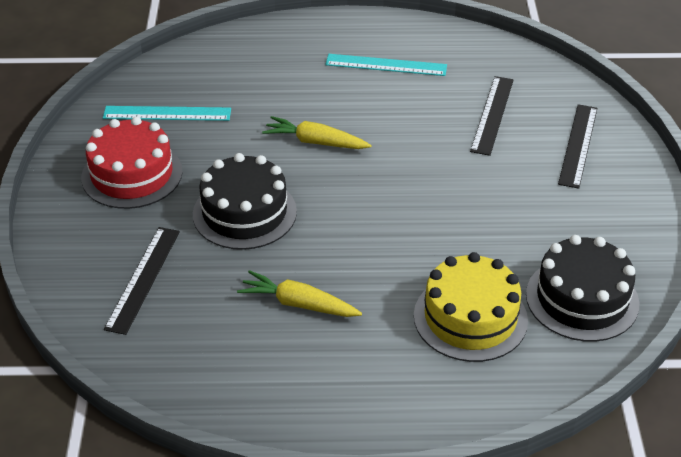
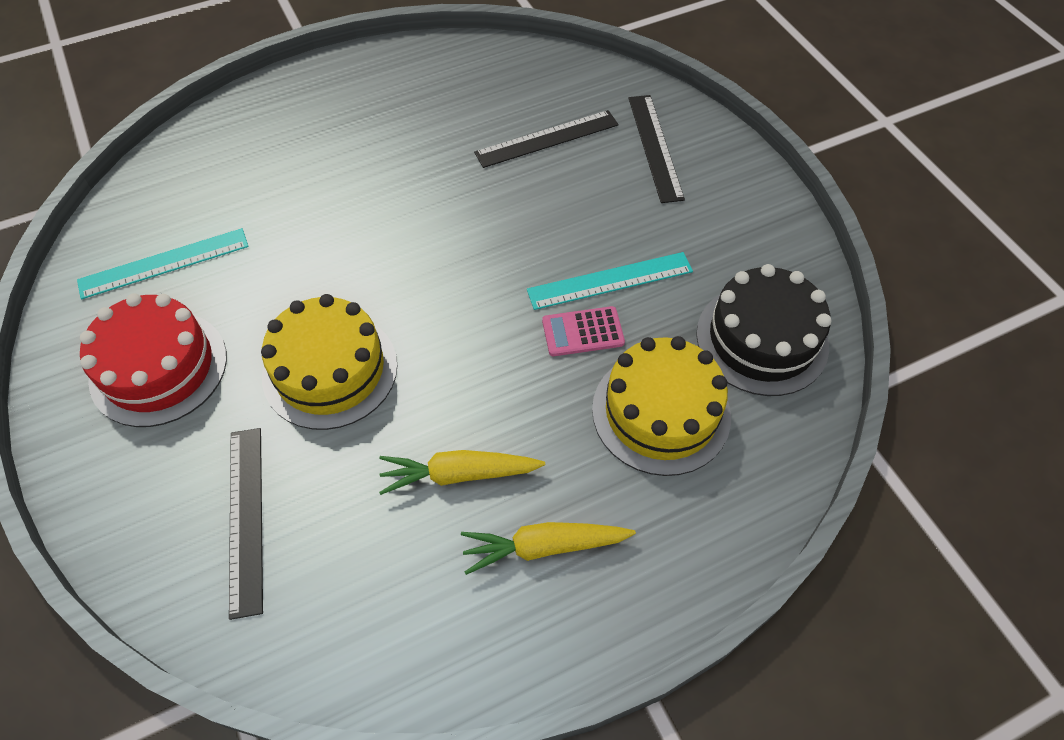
camera: 25 degrees left, 15 degrees up
(244, 213) = (330, 370): black cake -> yellow cake
(315, 142) = (367, 241): yellow carrot -> yellow carrot (543, 547)
(386, 65) = (398, 112): turquoise ruler -> turquoise ruler (610, 281)
(442, 249) = (583, 332): none -> pink calculator
(492, 115) = (547, 139): black ruler -> black ruler turned 75 degrees clockwise

